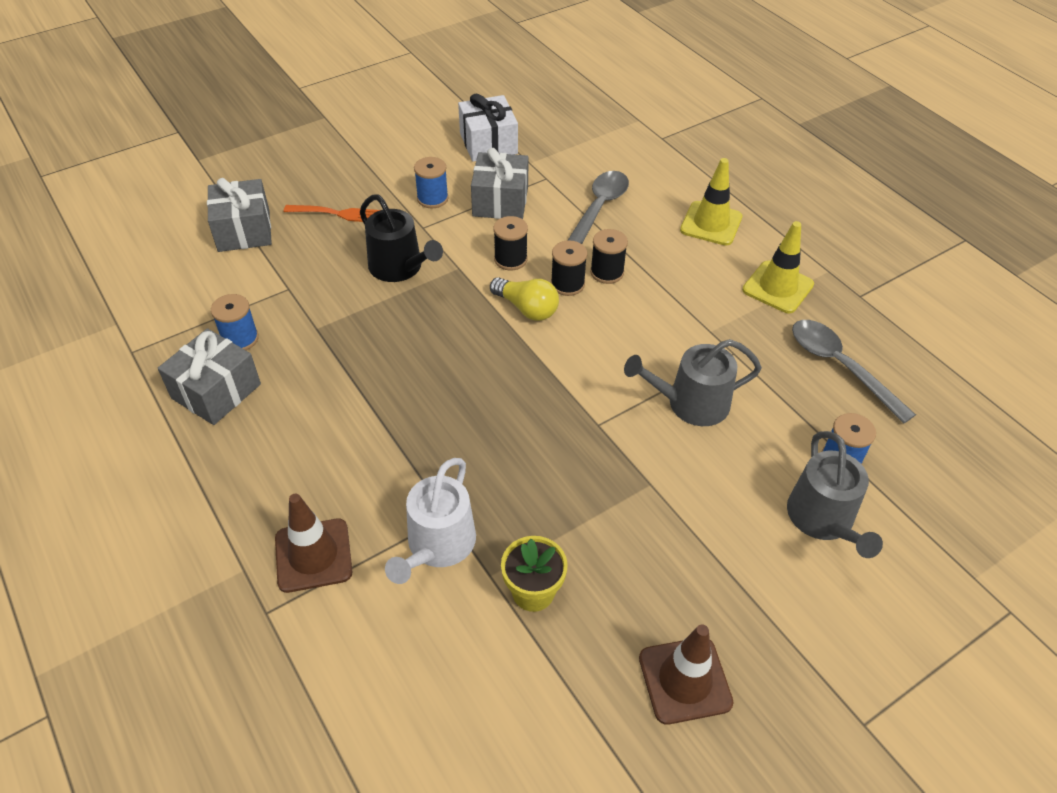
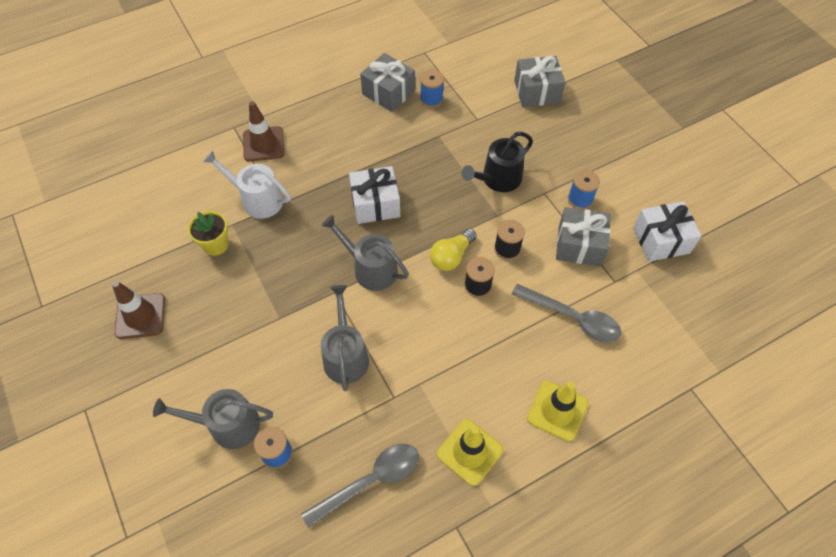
camera: 95 degrees right, 10 degrees up
(337, 214) = (557, 141): orange fork -> none
(443, 391) = (375, 204): none -> white gift
(555, 388) = (371, 269): none -> grey watering can
(607, 272) = (491, 315): black spool -> none

